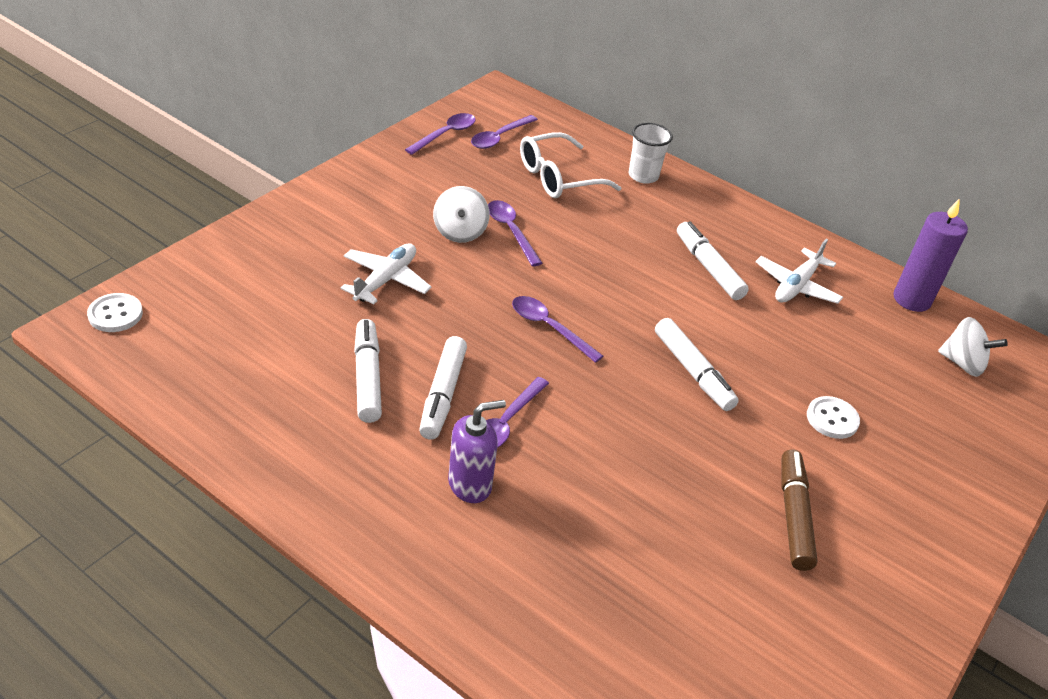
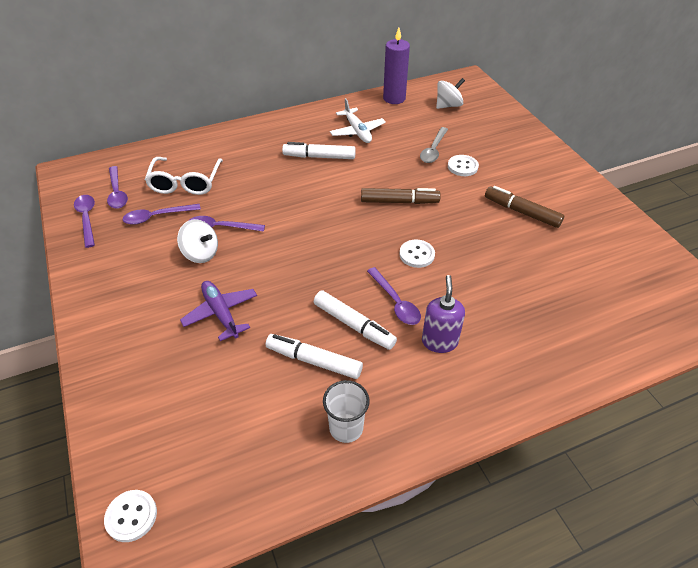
camera: 55 degrees left, 5 degrees up
(386, 280) = (221, 313): white plane -> purple plane
(549, 328) = (325, 247): purple spoon -> purple spoon (157, 217)
(606, 419) = (417, 254): none -> white button
(643, 176) = (216, 145): white cup -> white cup (346, 428)
(693, 371) = (399, 201): white marker -> brown marker
(837, 376) = (433, 150): none -> grey spoon

